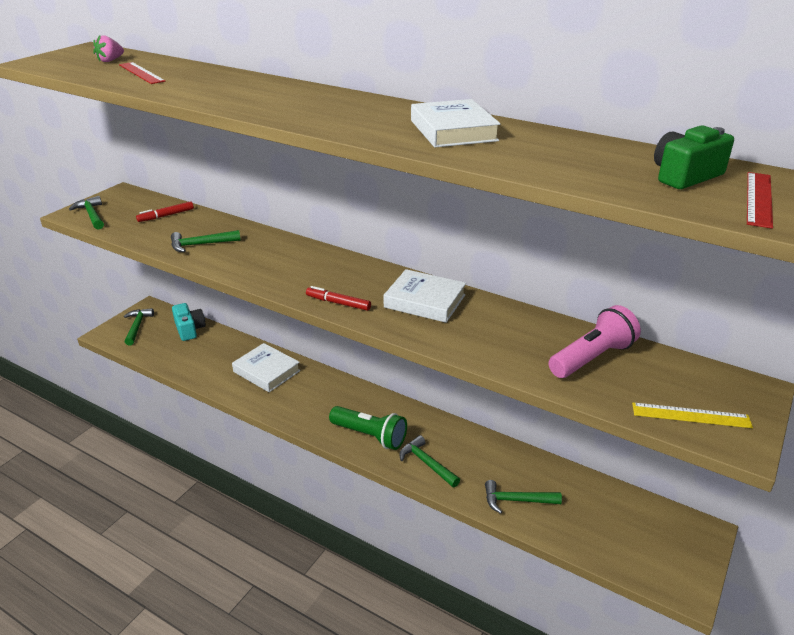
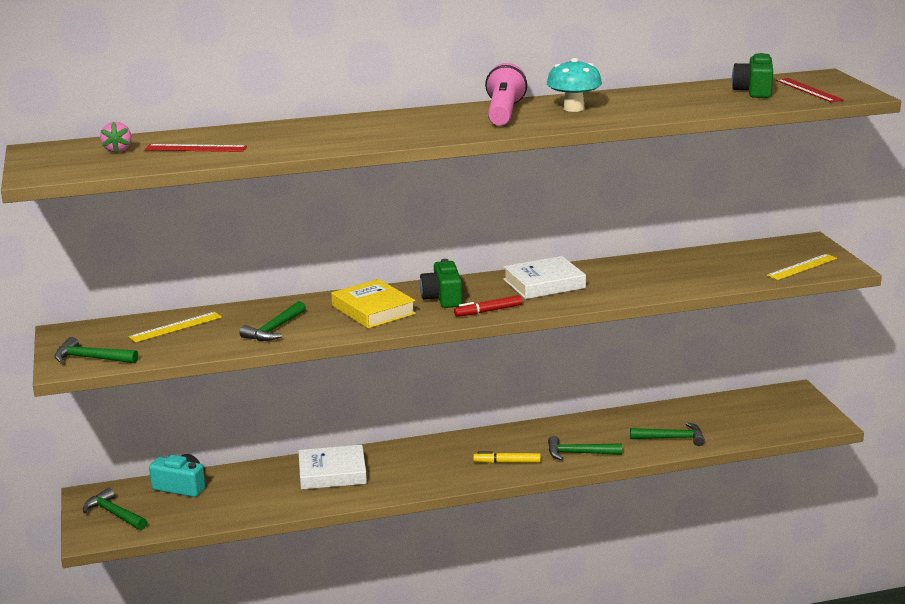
camera: 45 degrees left, 10 degrees down
(166, 215) = (176, 327): red marker -> yellow ruler
(278, 261) = (373, 310): none -> yellow book
(335, 275) = (443, 298): none -> green camera
(370, 436) = (507, 462): green flashlight -> yellow marker
(453, 130) = (573, 108): white book -> turquoise mushroom
(516, 500) = (671, 438): green hammer -> green hammer turned 135 degrees counterclockwise
(592, 358) = (705, 265): pink flashlight -> pink flashlight (504, 113)

